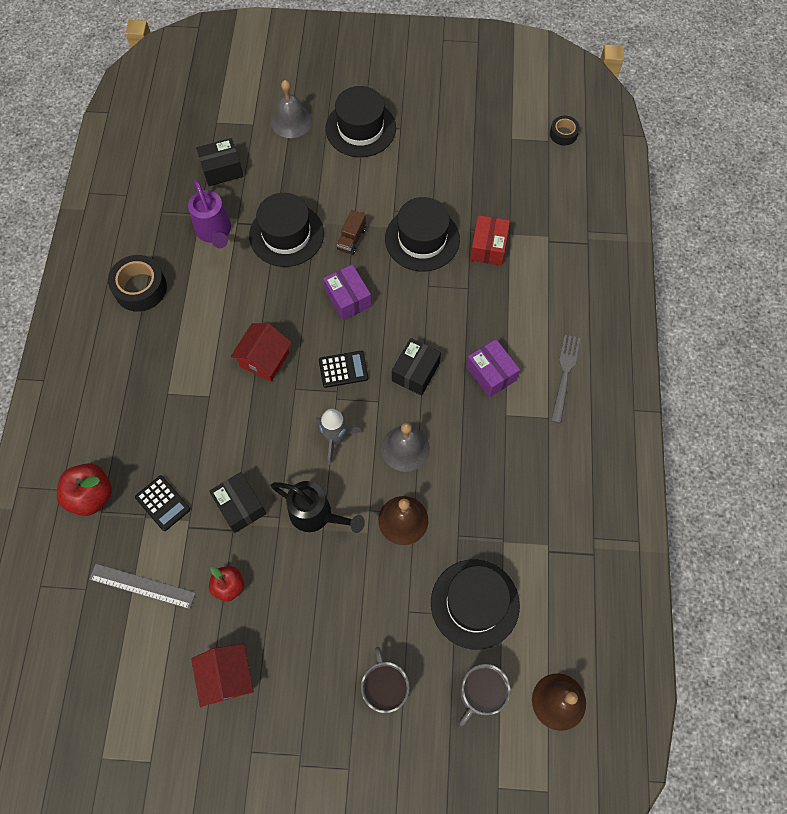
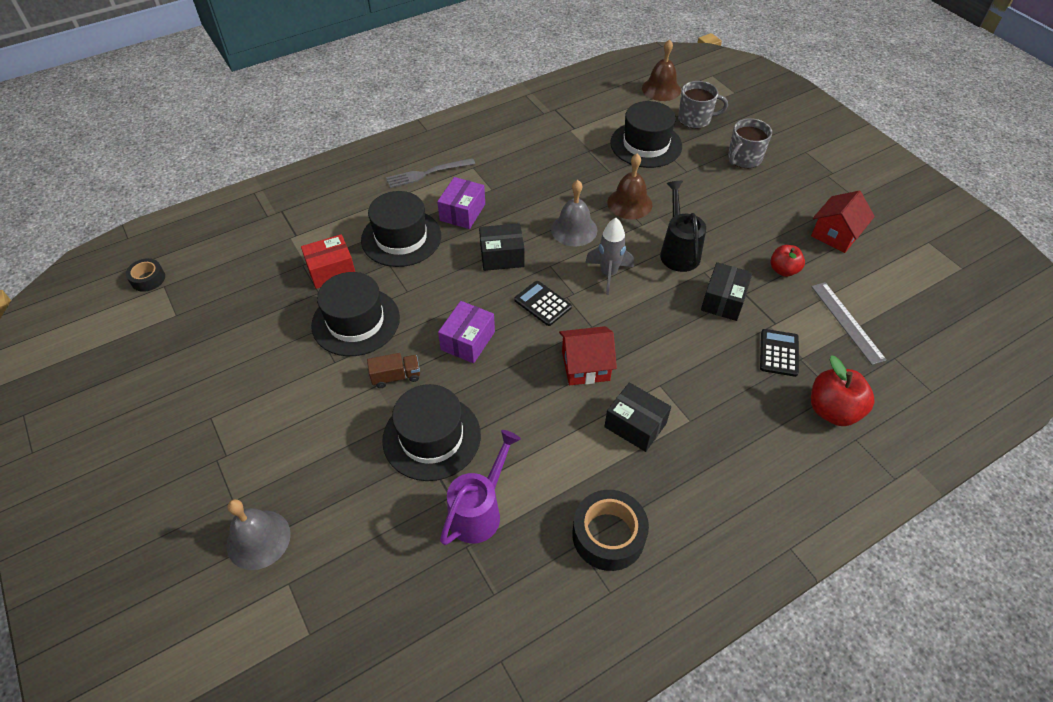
camera: 125 degrees left, 15 degrees down
(222, 169) = (384, 568): black box -> black box (635, 425)
(360, 128) = (231, 456): black hat -> black hat (401, 238)

